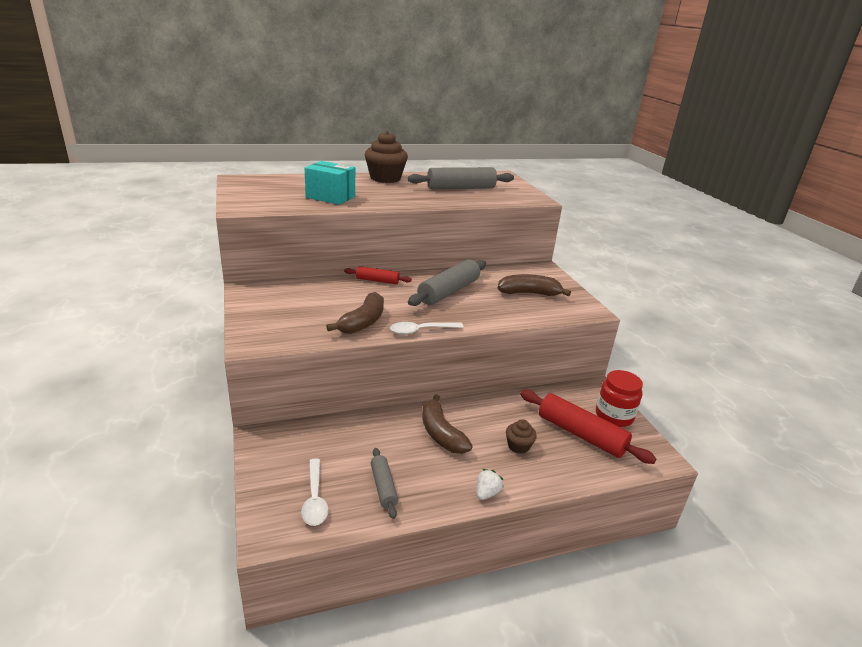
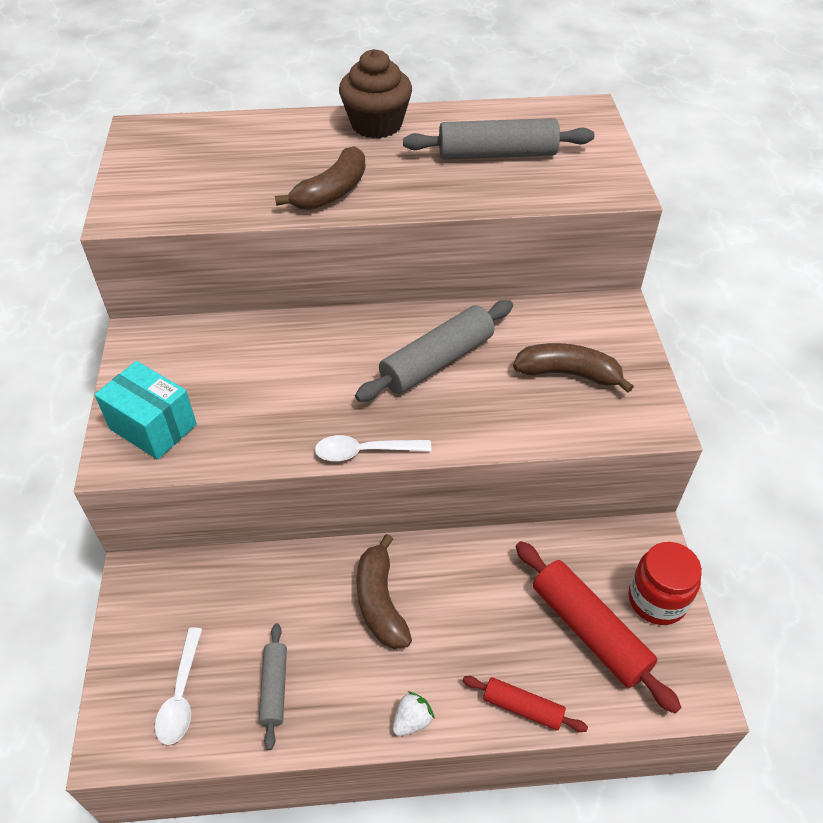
camera: 15 degrees right, 20 degrees up
(330, 197) = (268, 182): turquoise box -> turquoise box (153, 426)
(363, 322) = (284, 425): brown banana -> brown banana (332, 192)
(377, 281) = (333, 328): red rolling pin -> red rolling pin (522, 707)
(518, 446) = (486, 640): brown cupcake -> none

